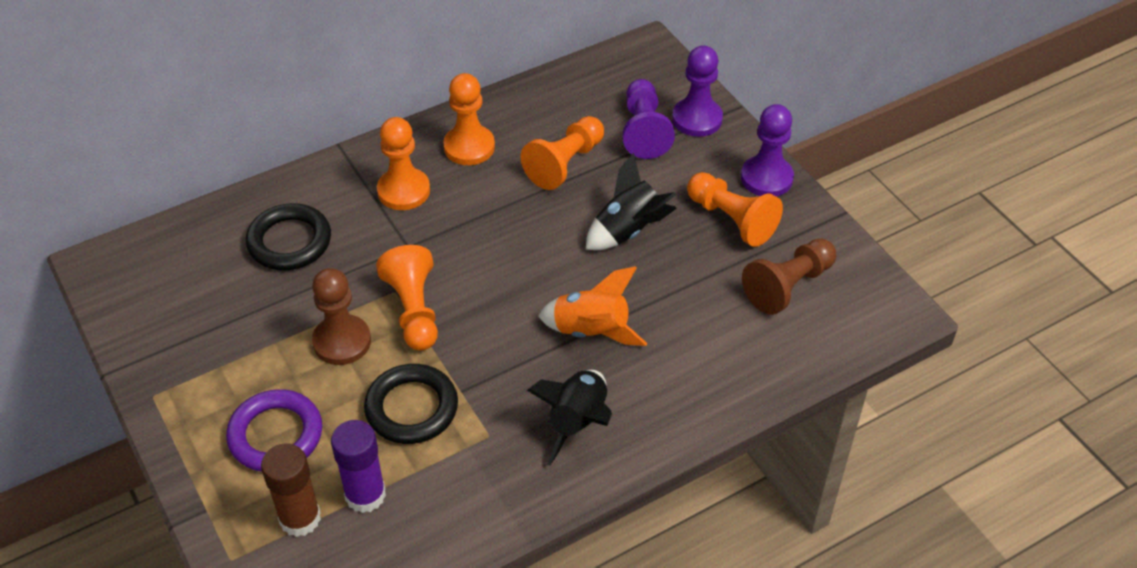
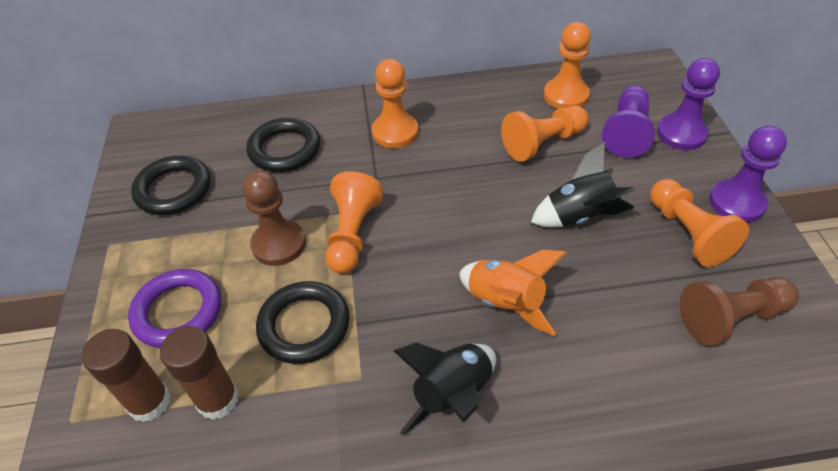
camera: 25 degrees right, 0 degrees up
(188, 319) = (173, 189): none -> black ring
(365, 495) = (218, 400): purple glue stick -> brown glue stick
(469, 147) = (465, 111): orange pawn -> orange pawn (566, 95)

